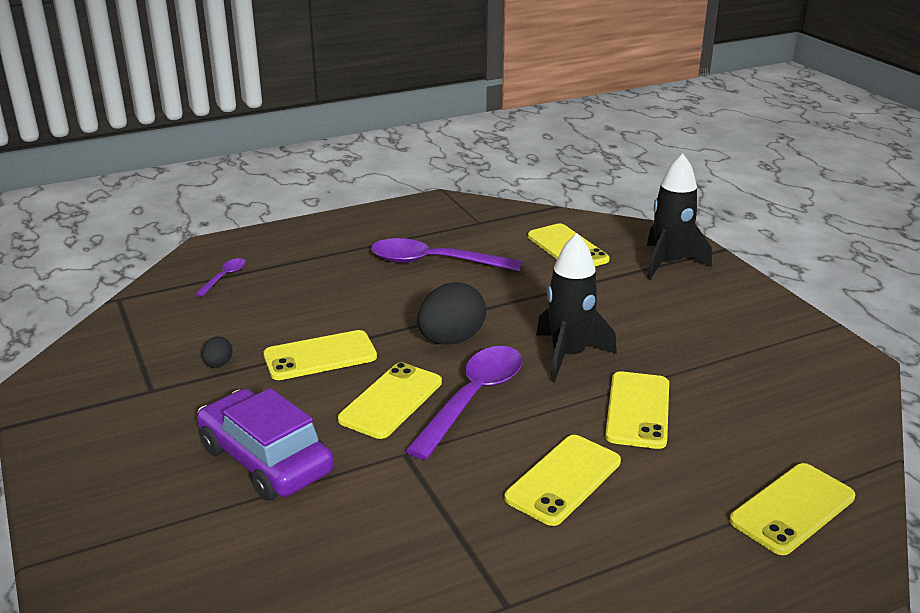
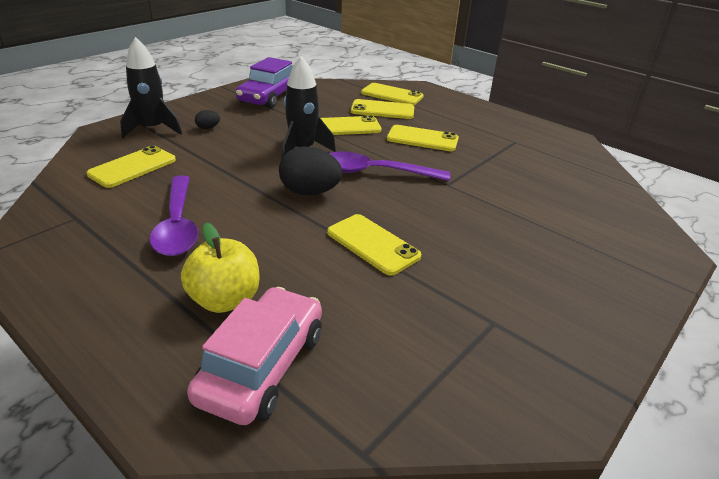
camera: 115 degrees left, 5 degrees up
(218, 364) = (426, 296): black egg -> black egg (208, 128)
(224, 277) = (262, 366): purple spoon -> pink car
(265, 460) = (505, 230): purple car -> purple car (269, 97)
(308, 272) = (225, 300): none -> yellow apple
(391, 401) = (402, 200): yellow phone -> yellow phone (382, 110)

